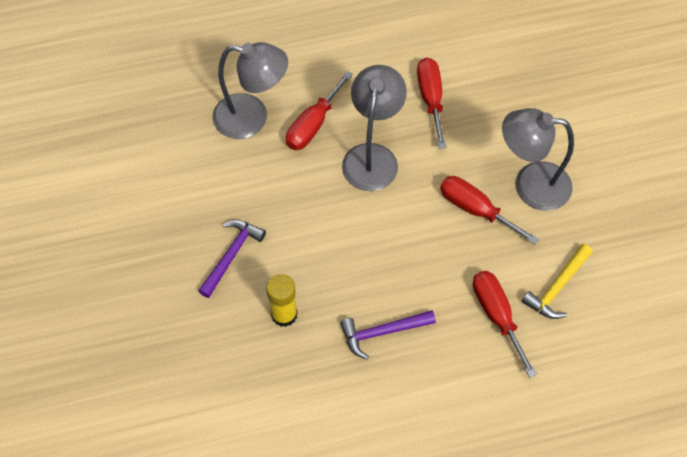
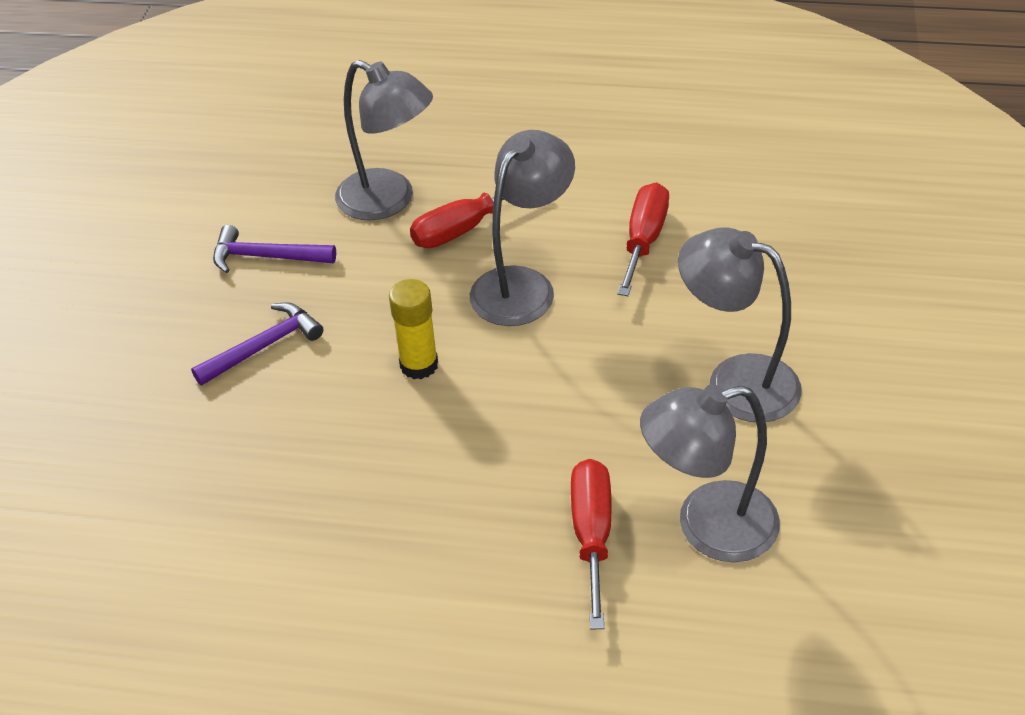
camera: 25 degrees right, 15 degrees down
(284, 314) = (288, 437): yellow glue stick -> yellow glue stick (419, 365)
(382, 332) = (410, 502): purple hammer -> purple hammer (266, 257)
(475, 210) = (635, 389): red screwdriver -> none
(557, 287) = (707, 526): yellow hammer -> grey lamp

